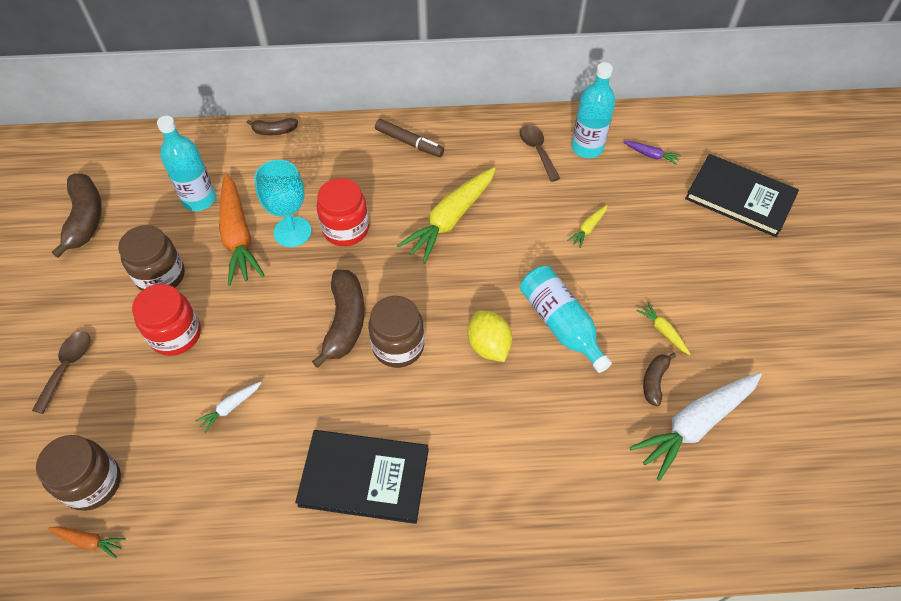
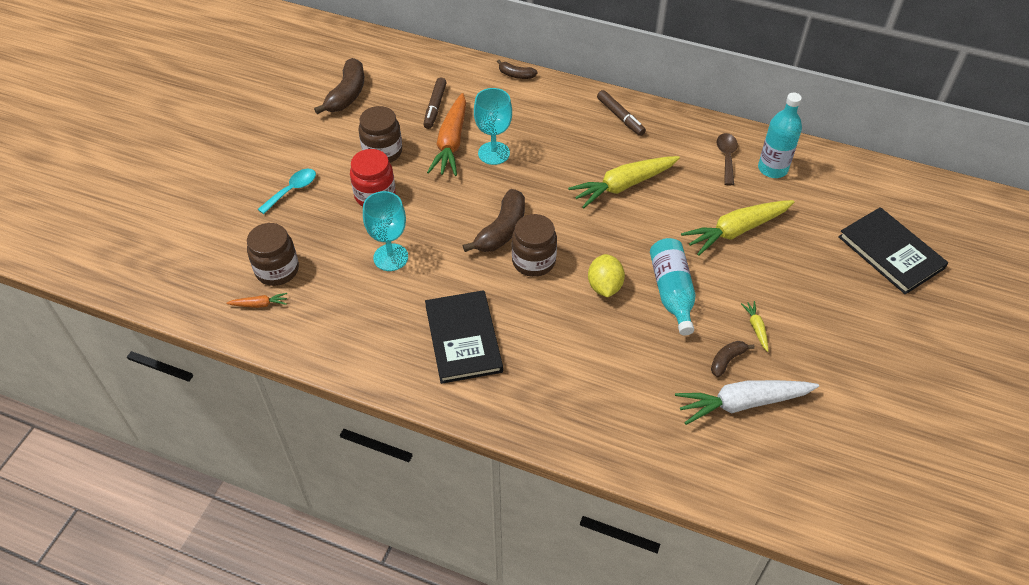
camera: 25 degrees right, 5 degrees down
(67, 367) = (292, 190): brown spoon -> turquoise spoon
(89, 541) = (259, 304): orange carrot -> orange carrot turned 45 degrees counterclockwise
(199, 199) = (435, 107): turquoise bottle -> brown marker
(230, 407) = (390, 257): white carrot -> turquoise goblet
(346, 229) = (536, 165): red jar -> none
(364, 477) = (463, 338): black book -> black book turned 45 degrees clockwise
(588, 229) = (736, 231): yellow carrot -> yellow carrot, size x2.24
(651, 155) = (828, 193): purple carrot -> none

